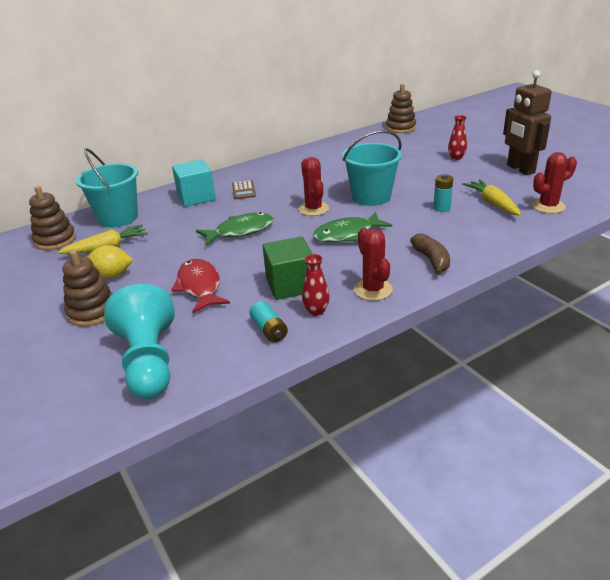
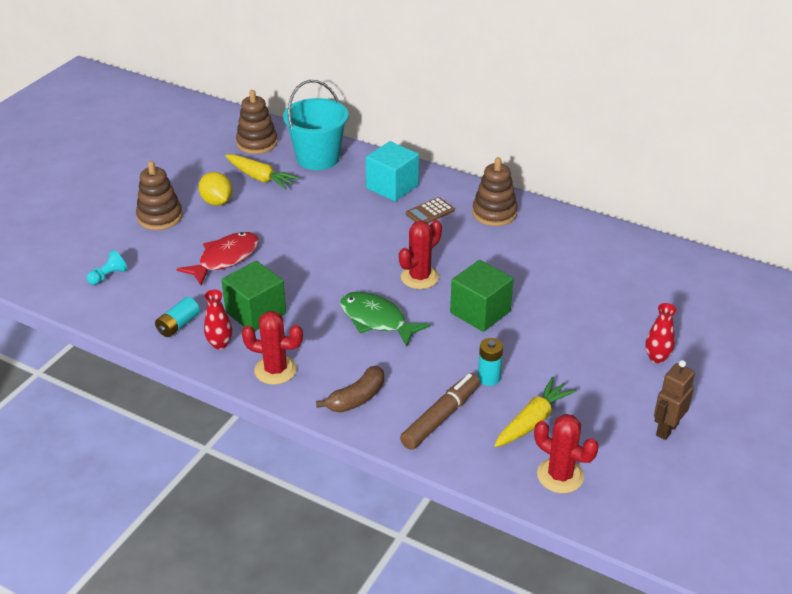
camera: 60 degrees right, 5 degrees up
(149, 362) = (108, 276): turquoise pawn -> turquoise pawn, size x0.40
(240, 231) = (338, 244): green fish -> none
(371, 197) = (480, 312): turquoise bucket -> green cube
(373, 289) = (275, 370): red cactus -> red cactus turned 60 degrees clockwise
(400, 128) = (724, 278): brown stacking toy -> brown stacking toy (494, 213)
(472, 232) = (441, 417): none -> brown marker
(520, 169) = (666, 429): brown robot -> brown robot, size x0.62

